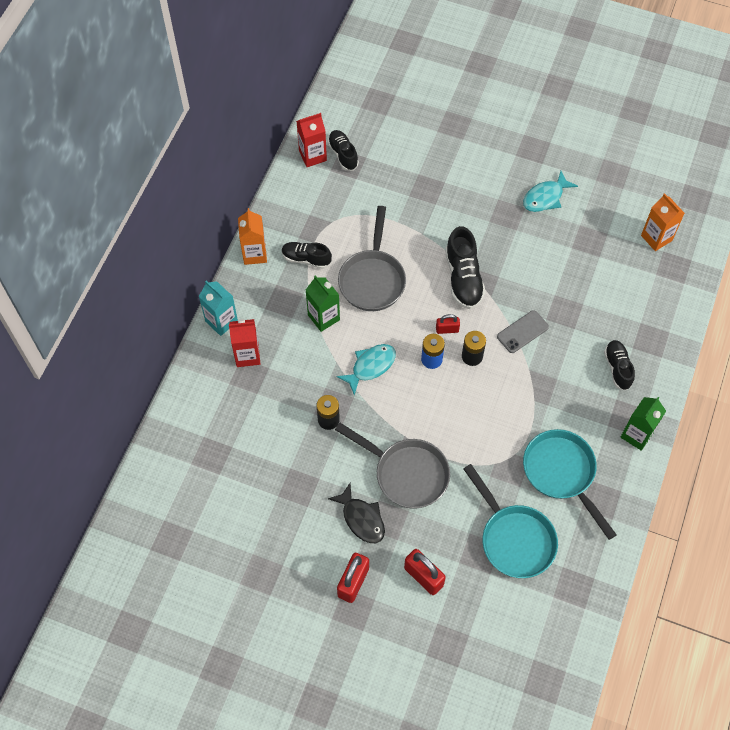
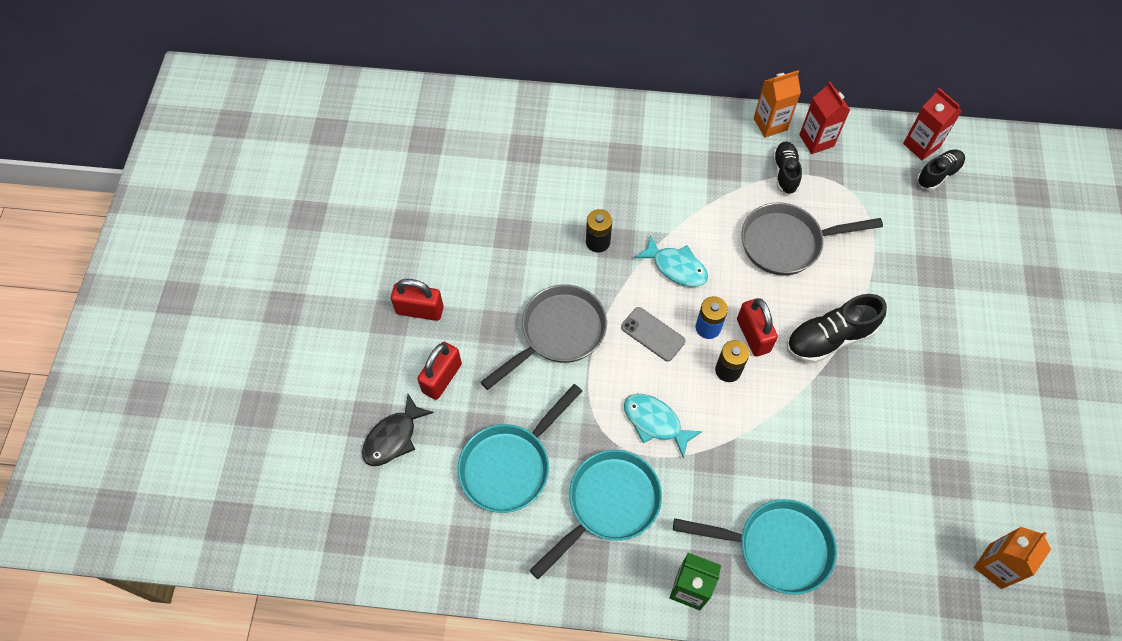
camera: 75 degrees right, 0 degrees up
(221, 321) = (677, 116): turquoise carton -> none
(247, 355) = (647, 149): red carton -> red carton (816, 140)
(323, 317) = (719, 207): green carton -> none
(361, 518) = (493, 301): black fish -> black fish (393, 437)
(406, 473) = (558, 333): grey pan -> grey pan turned 150 degrees counterclockwise
(447, 329) = (753, 335): red padlock -> red padlock, size x1.68
(522, 332) = (783, 421): grey phone -> grey phone (652, 334)
(545, 197) = (989, 409): turquoise fish -> turquoise fish (655, 422)
(617, 368) = (776, 547): black shoe -> turquoise pan

